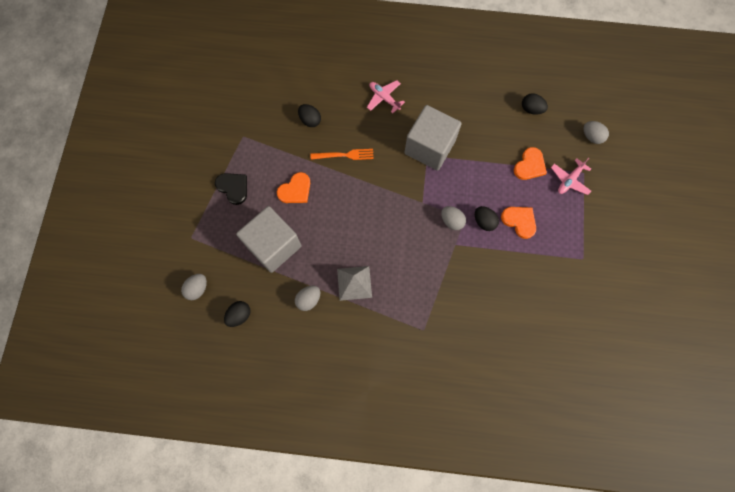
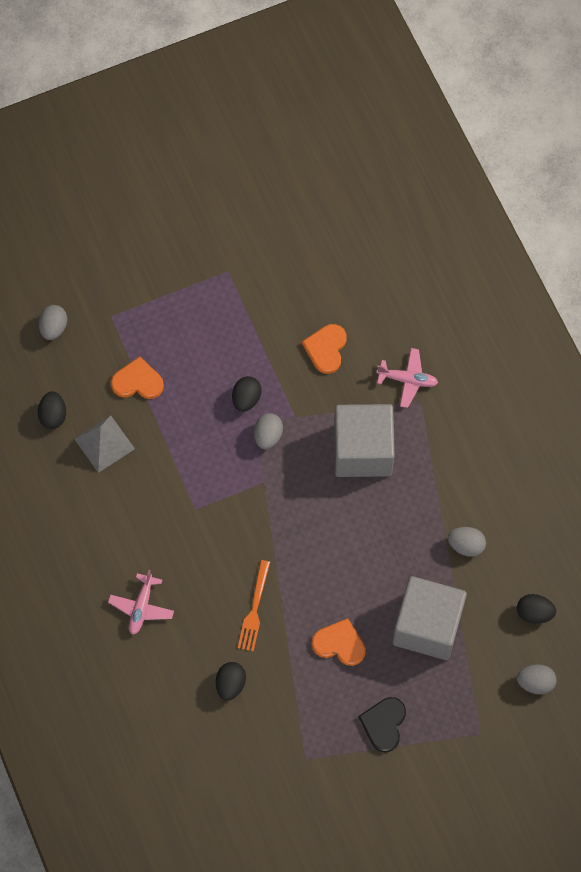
camera: 120 degrees left, 5 degrees down
(345, 155) = (254, 610): orange fork -> orange fork turned 135 degrees counterclockwise
(354, 283) = (413, 505): grey pyramid -> grey pyramid (104, 443)
(429, 147) = (182, 512): grey cube -> grey cube (362, 450)
(519, 221) = (221, 360): orange heart -> orange heart (326, 349)
(569, 180) = (131, 328): pink plane -> pink plane (407, 380)

